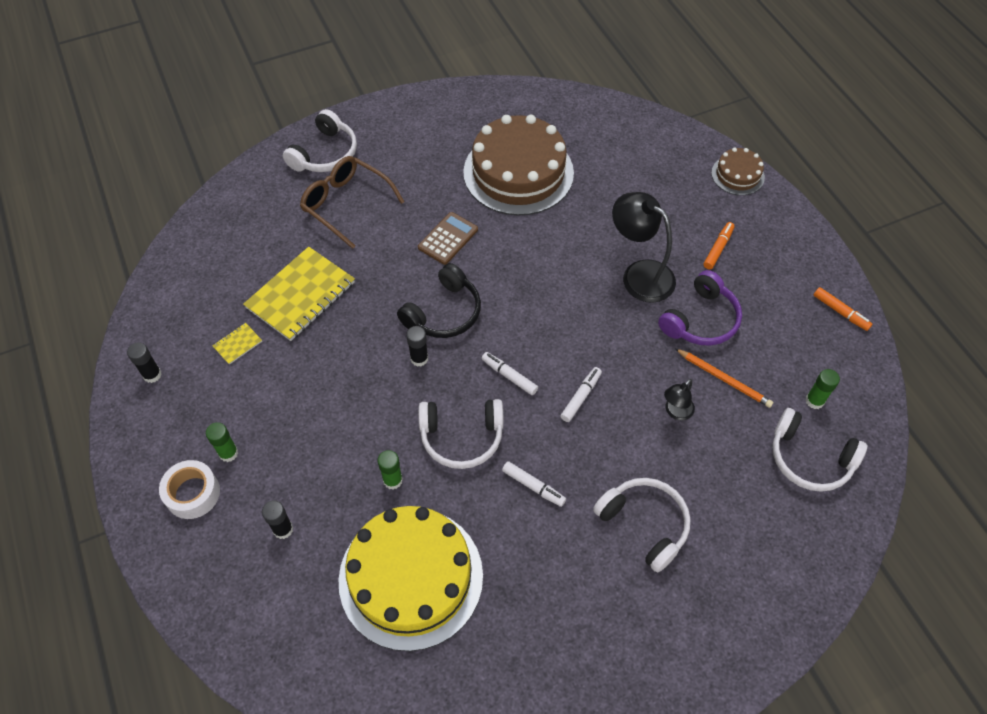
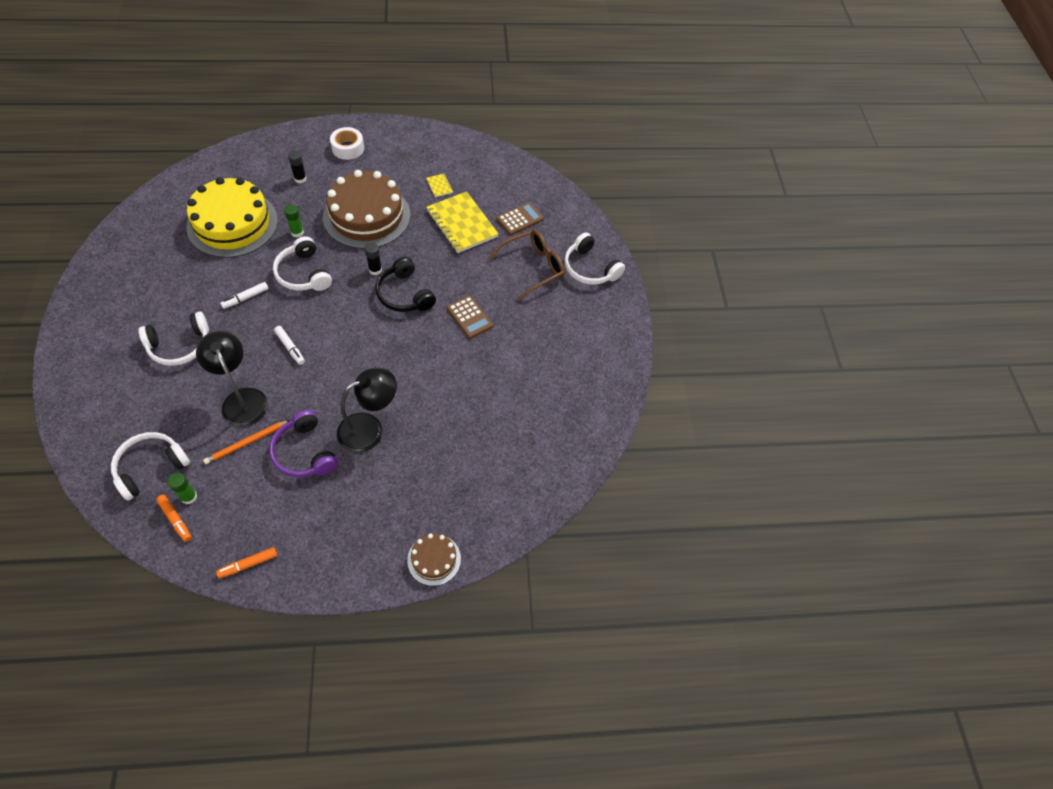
camera: 105 degrees right, 0 degrees up
(152, 375) = (439, 146): black glue stick -> none
(228, 453) = (364, 167): green glue stick -> none
(269, 239) = (520, 219): none -> brown calculator
(461, 437) = (303, 273): white headphones -> white headphones turned 45 degrees counterclockwise
(509, 376) = (332, 313): white marker -> none
(518, 172) = (515, 385): brown cake -> brown cake (366, 216)
(675, 412) = (242, 399): black lamp -> black lamp, size x1.96
(718, 249) = (363, 500): orange marker -> orange marker (175, 520)

